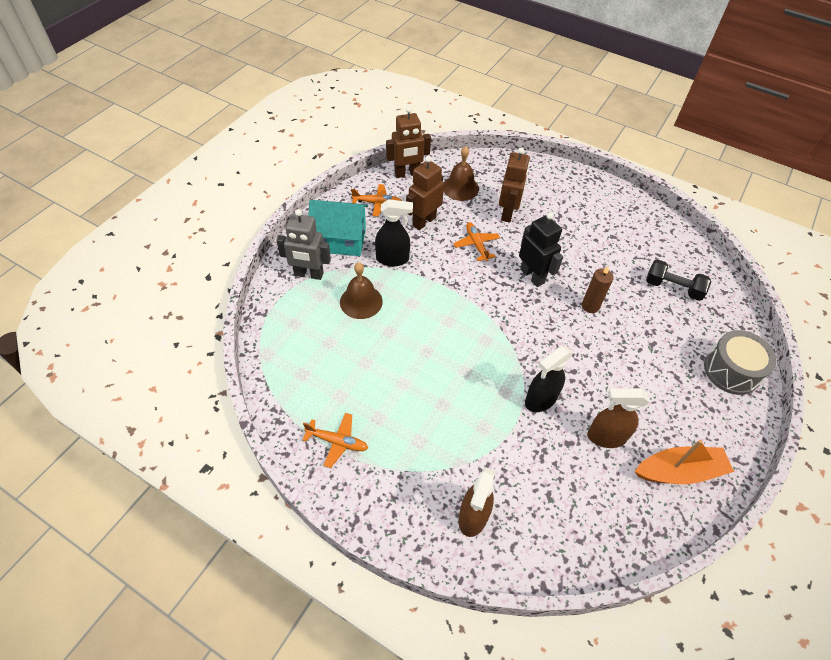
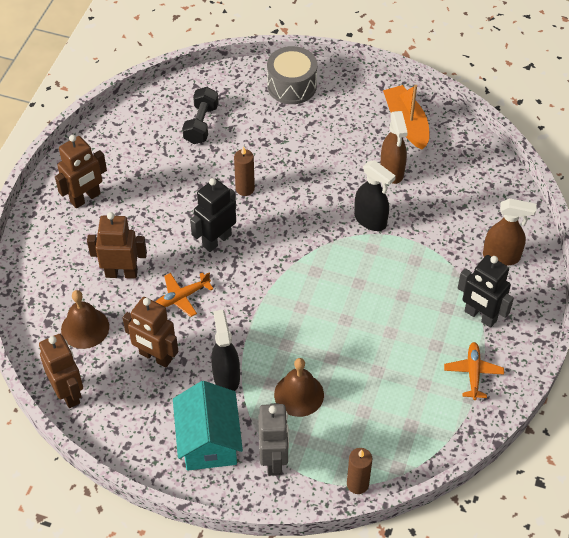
camera: 100 degrees left, 0 degrees up
(264, 322) = (357, 484): none -> brown candle
(377, 203) = (134, 415): orange plane -> none
(401, 469) = (480, 316): none -> black robot
(587, 202) = (85, 198): none -> brown robot

